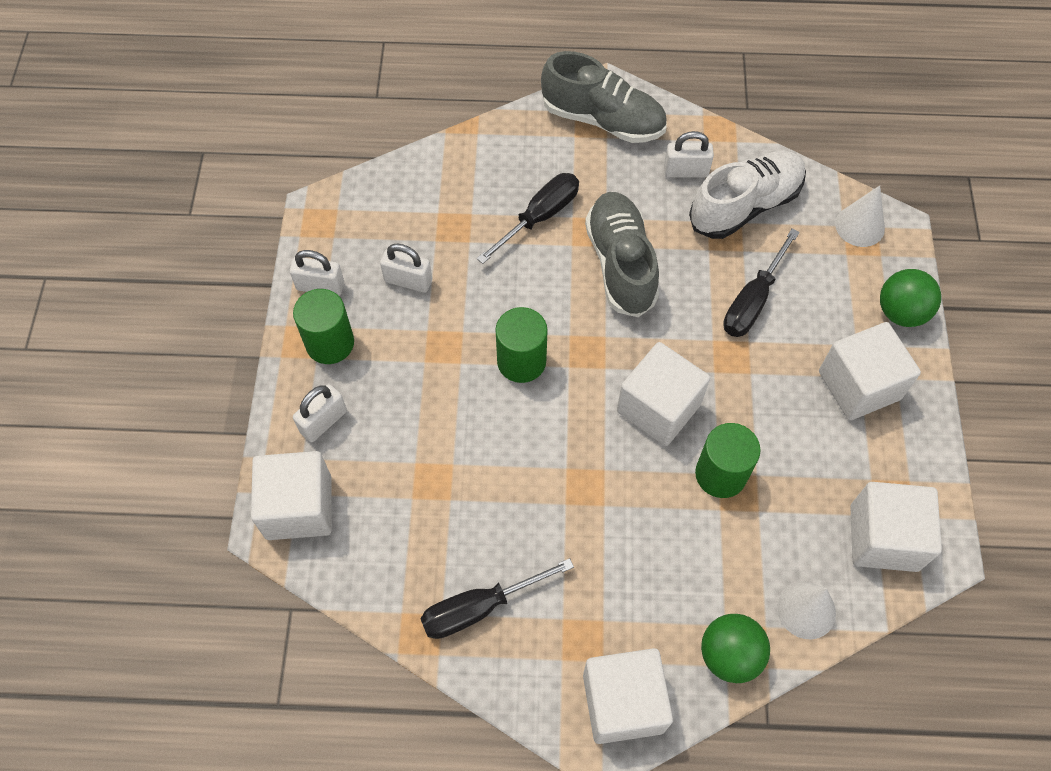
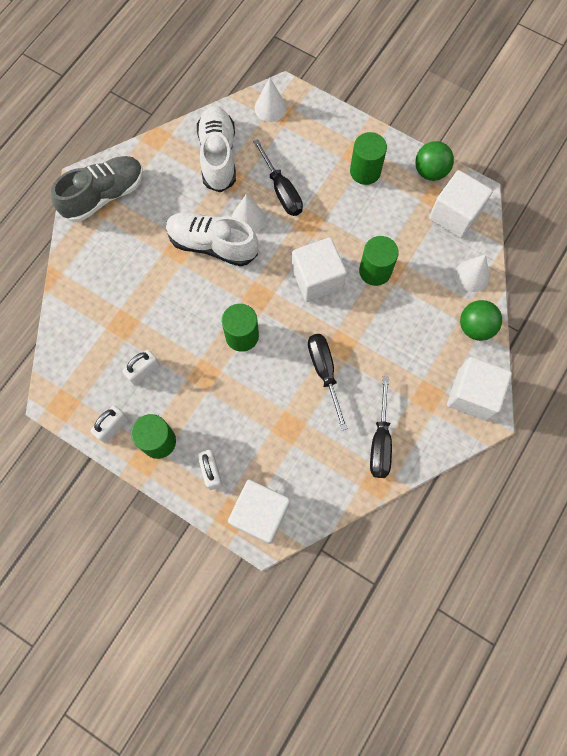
camera: 60 degrees left, 10 degrees up
(539, 217) = (149, 271): black screwdriver -> black screwdriver (324, 372)
(620, 264) = (212, 245): grey shoe -> white shoe
(685, 284) = (248, 219): none -> white cone
(686, 171) = (173, 172): white padlock -> none
(859, 385) = (365, 171): white cube -> green cylinder
(901, 312) = (335, 123): green ball -> green ball (430, 171)

